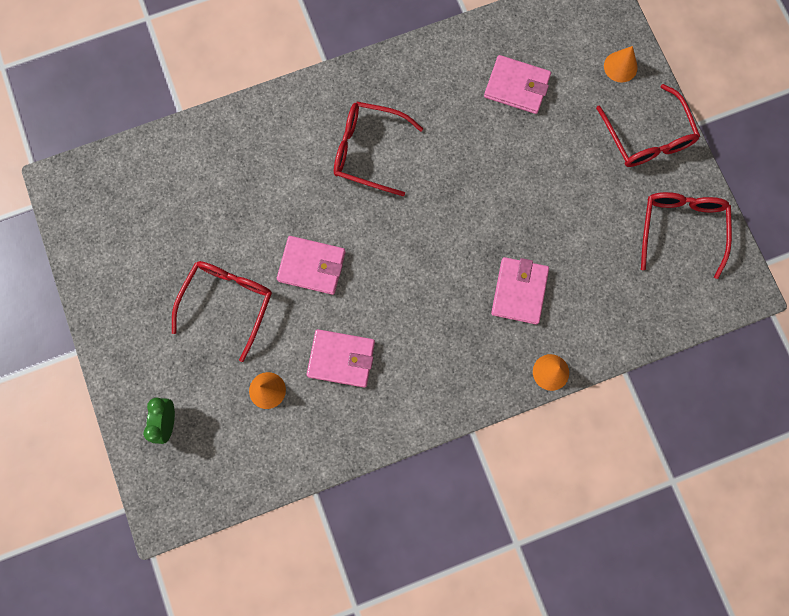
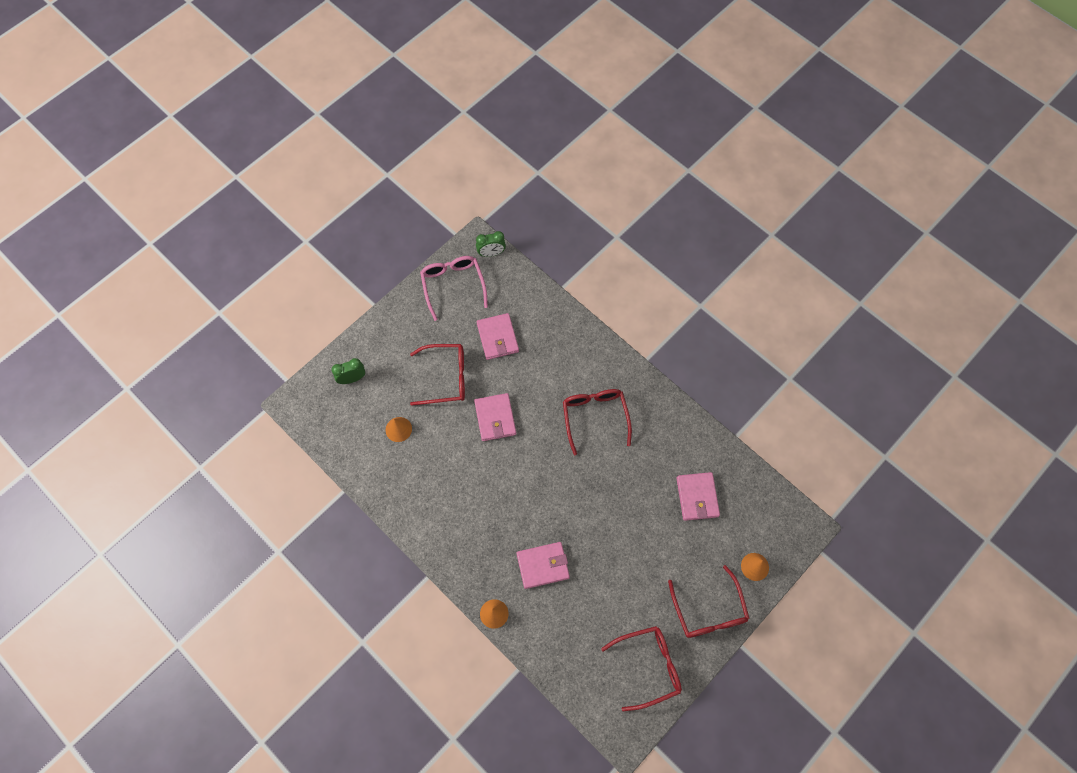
camera: 65 degrees right, 10 degrees down
(86, 173) = (491, 253): none -> green clock
(105, 240) = (453, 285): none -> pink glasses
(341, 359) = (440, 466): pink wallet -> pink wallet (497, 338)
(647, 137) = (708, 610): red glasses -> red glasses turned 60 degrees counterclockwise

